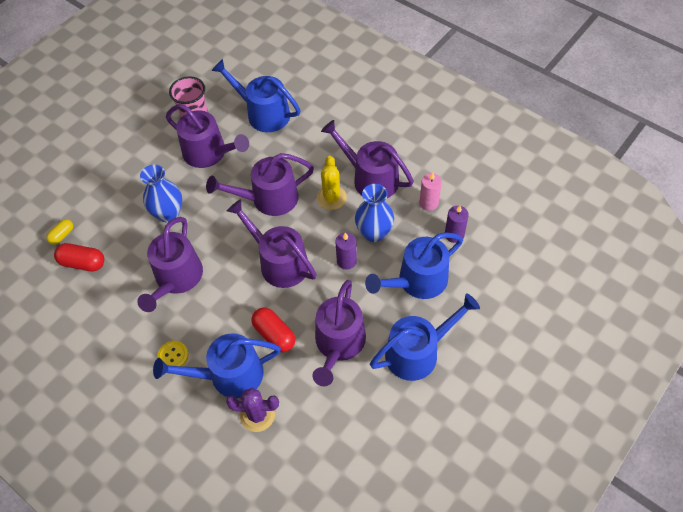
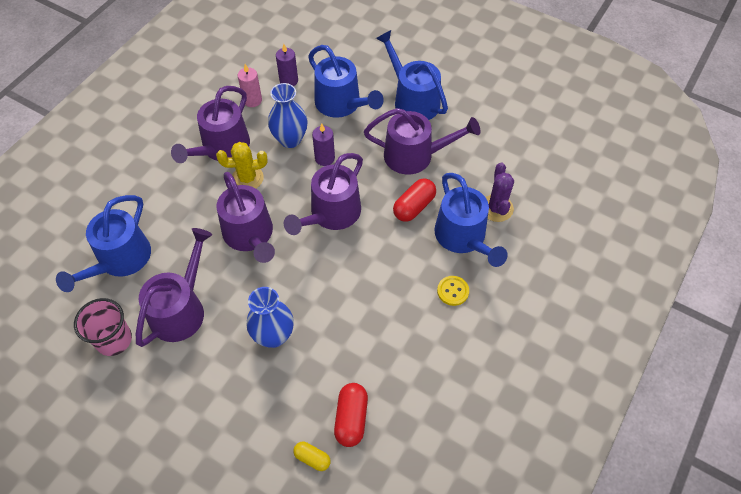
camera: 100 degrees left, 0 degrees up
(176, 278) = (361, 308): purple watering can -> none

